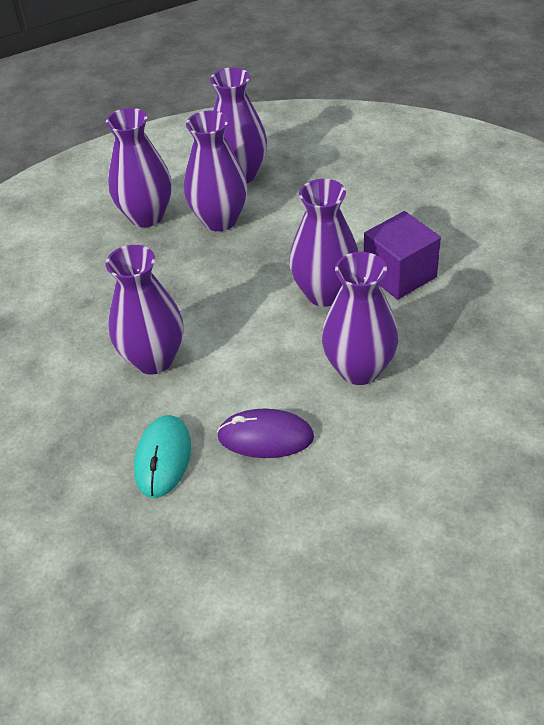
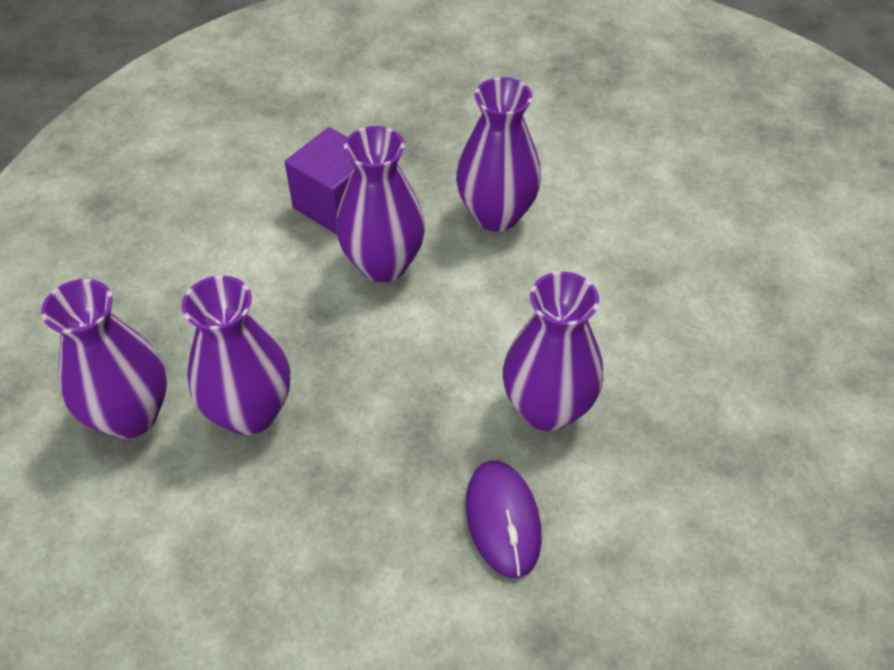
camera: 110 degrees left, 5 degrees up
(146, 216) = (249, 518): purple vase -> none
(163, 458) = (686, 352): turquoise mouse -> none
(265, 437) = (618, 271): purple mouse -> purple mouse (503, 520)

